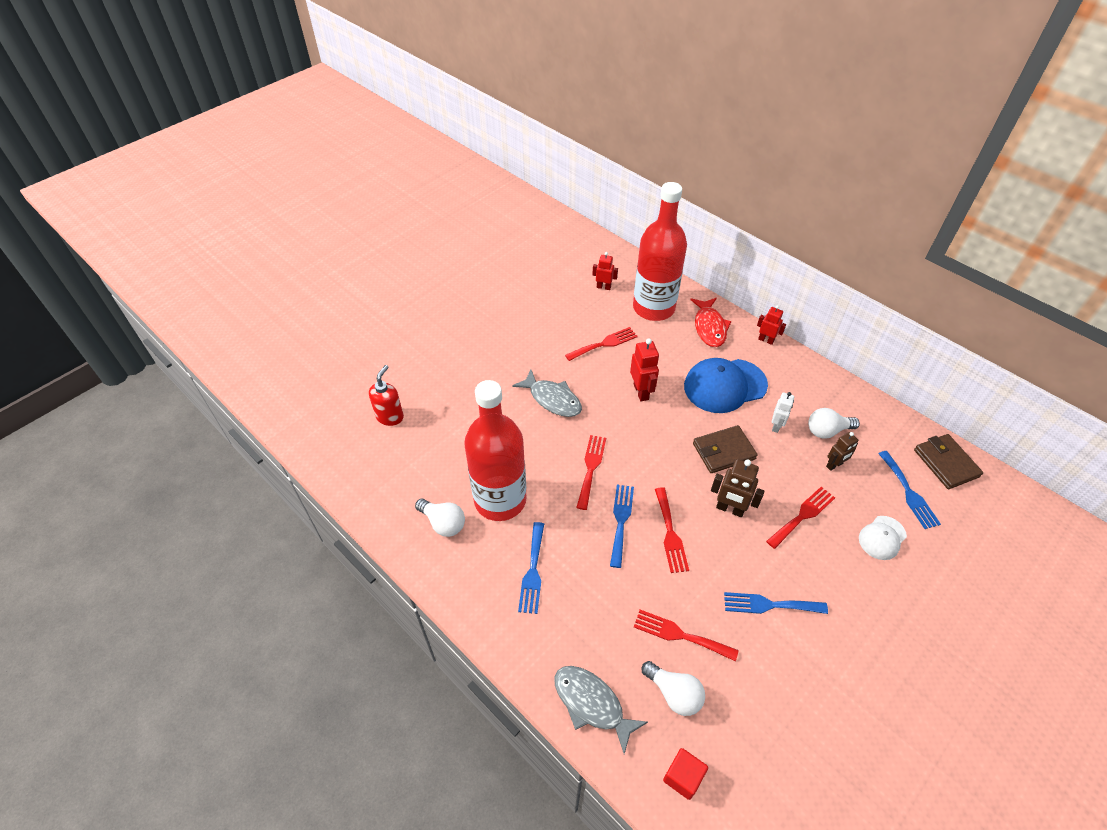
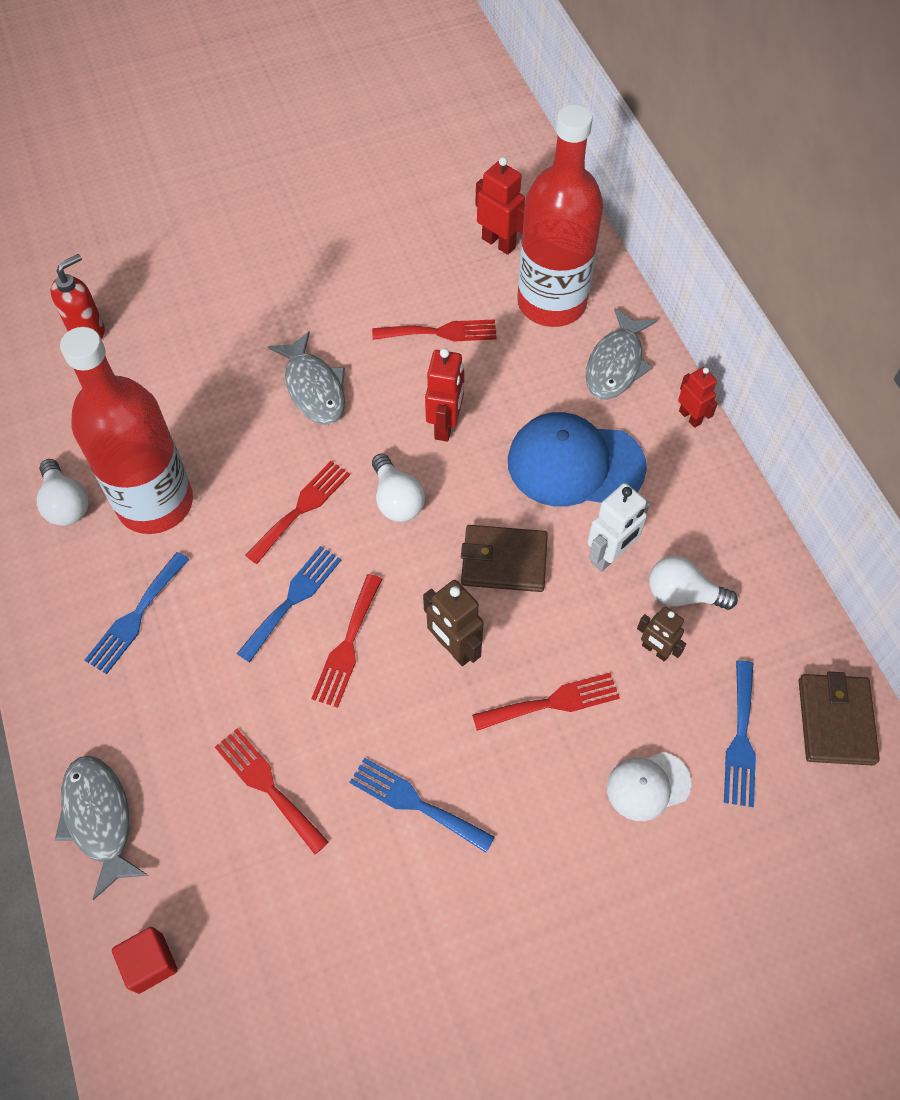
camera: 25 degrees right, 10 degrees up
(603, 287) = (499, 243): red robot -> red robot, size x1.50
(674, 693) = (209, 856): white light bulb -> white light bulb (397, 500)
(709, 327) = (616, 364): red fish -> grey fish
(776, 426) = (609, 555): white robot -> white robot, size x1.50
(834, 465) = (655, 650): brown robot -> brown robot turned 45 degrees clockwise

